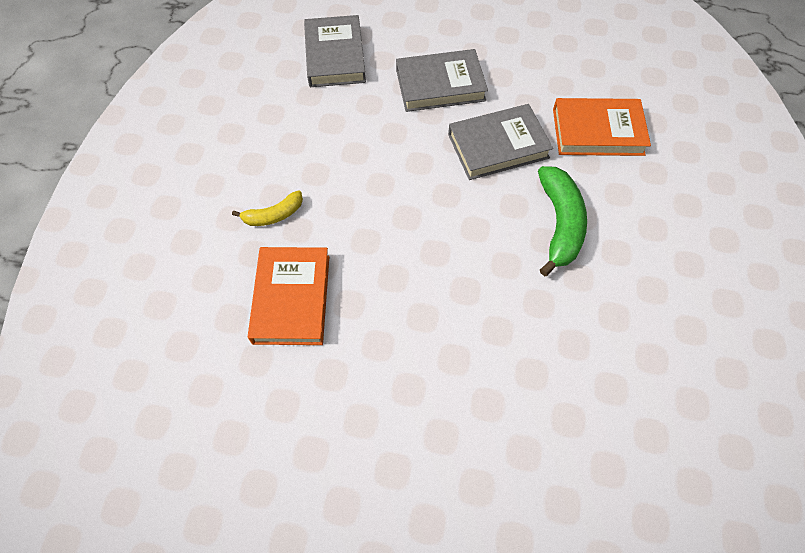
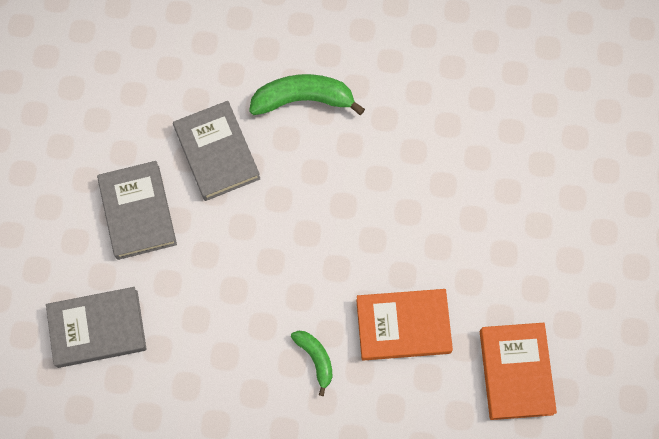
camera: 95 degrees left, 10 degrees up
(274, 215) = (315, 358): yellow banana -> green banana
(597, 132) = (193, 62): orange book -> orange book (515, 372)

